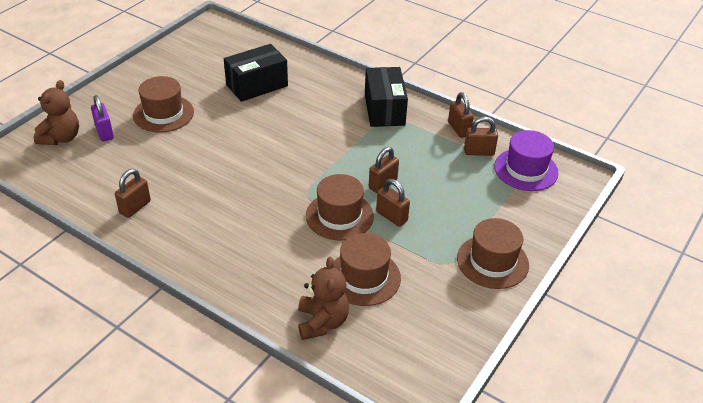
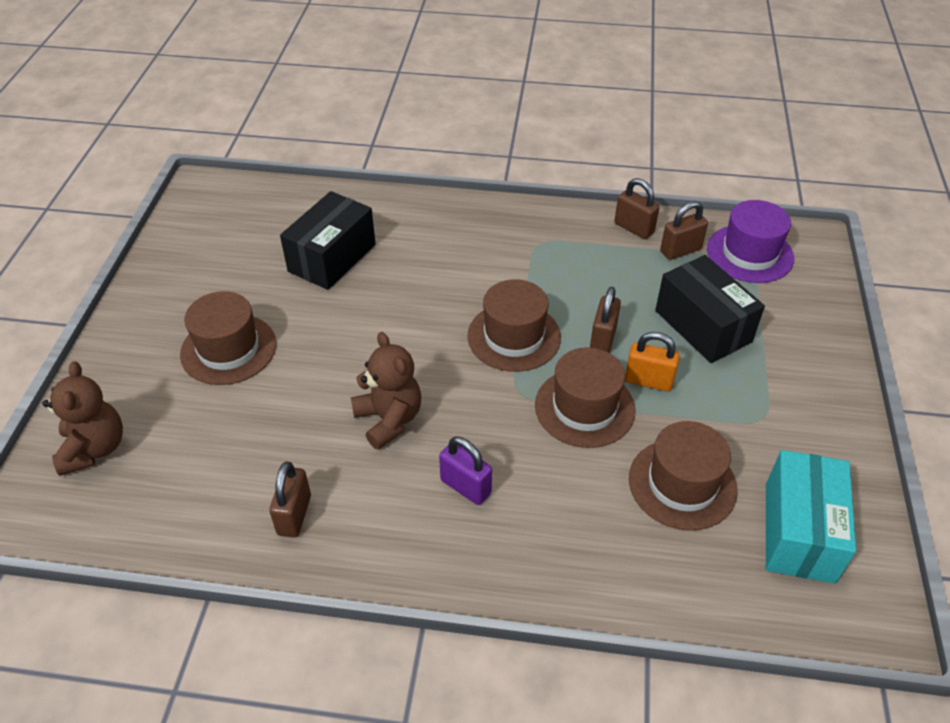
camera: 25 degrees left, 5 degrees up
(104, 132) = (158, 413): purple padlock -> purple padlock (465, 487)
(322, 322) = (682, 575): brown teddy bear -> brown teddy bear (389, 419)
(384, 109) = (525, 234): black box -> black box (703, 326)
(391, 216) = (648, 381): brown padlock -> orange padlock
(414, 331) = (799, 532): none -> turquoise box
(492, 261) = (810, 393): brown hat -> brown hat (514, 336)

